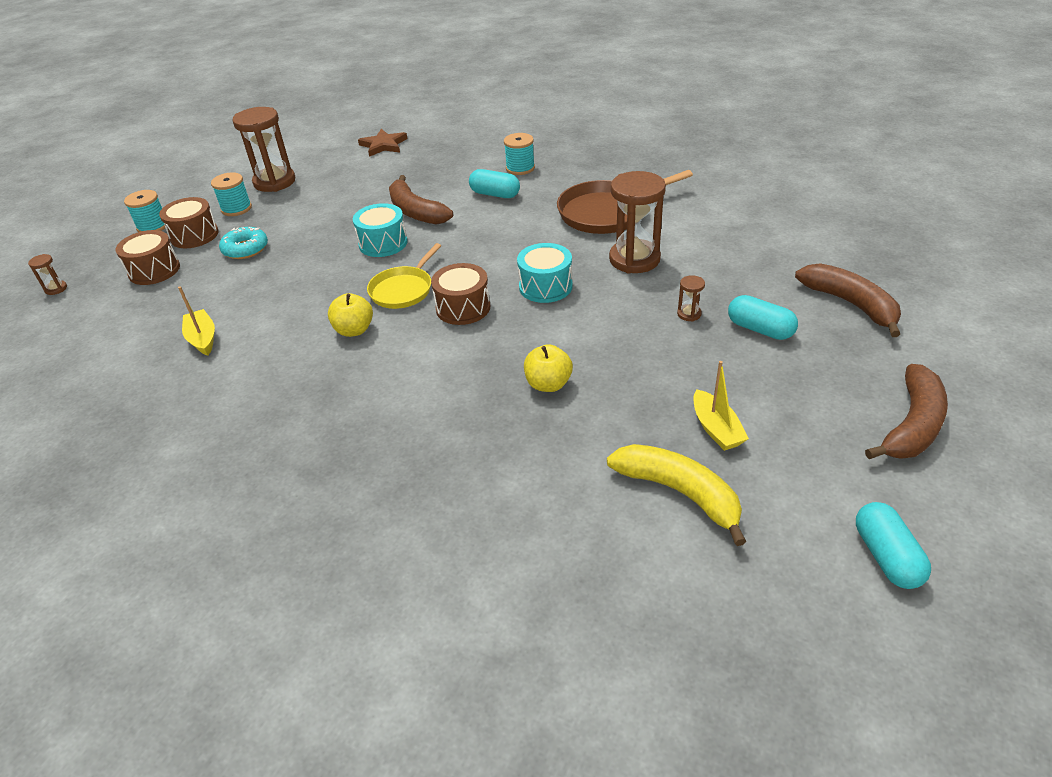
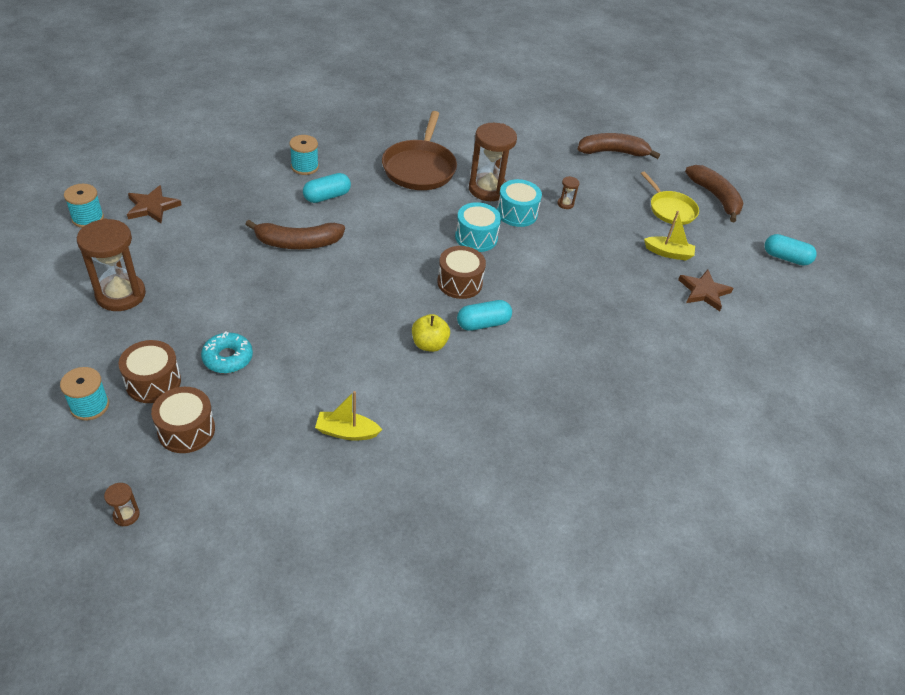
camera: 65 degrees left, 5 degrees up
(236, 208) = (139, 337): turquoise spool -> turquoise spool (88, 218)
(383, 243) = (324, 280): turquoise drum -> turquoise drum (517, 213)
(403, 290) = (404, 299): yellow pan -> yellow pan (670, 209)
(548, 384) = (577, 288): yellow apple -> none
(679, 493) = (704, 292): yellow banana -> brown star
(760, 329) = (604, 191): turquoise capsule -> turquoise capsule (483, 324)

